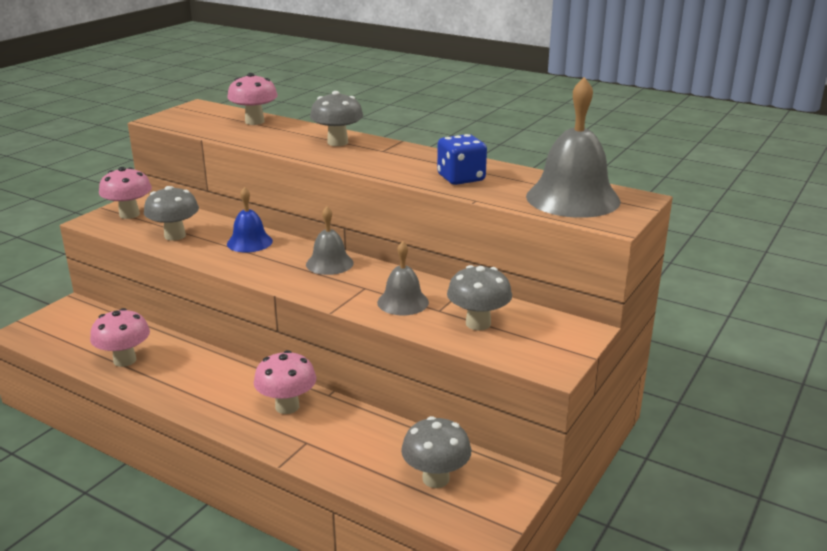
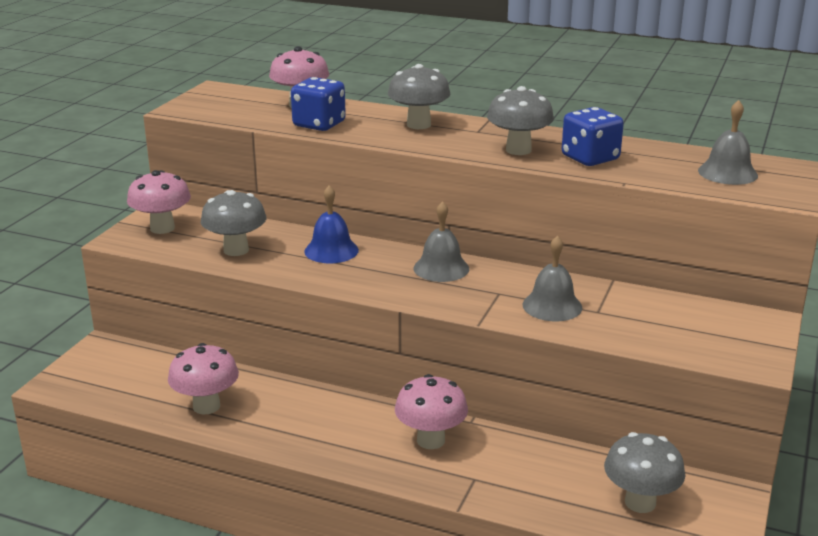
camera: 10 degrees left, 0 degrees up
(257, 137) = (319, 124): none -> blue dice
(478, 323) = (649, 323): grey mushroom -> grey mushroom (518, 150)
(573, 198) = (727, 173): grey bell -> grey bell, size x0.55

